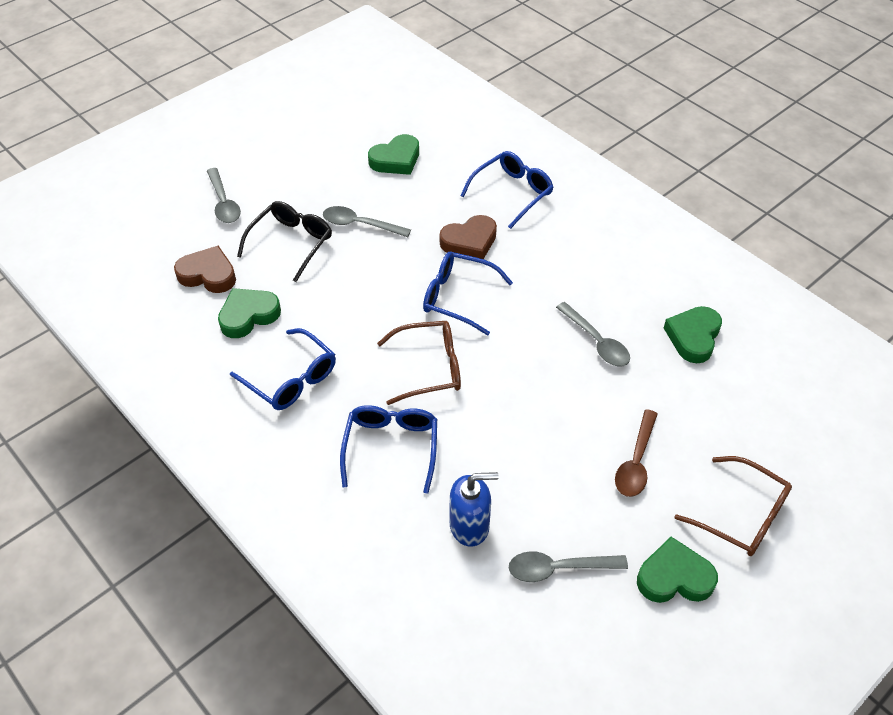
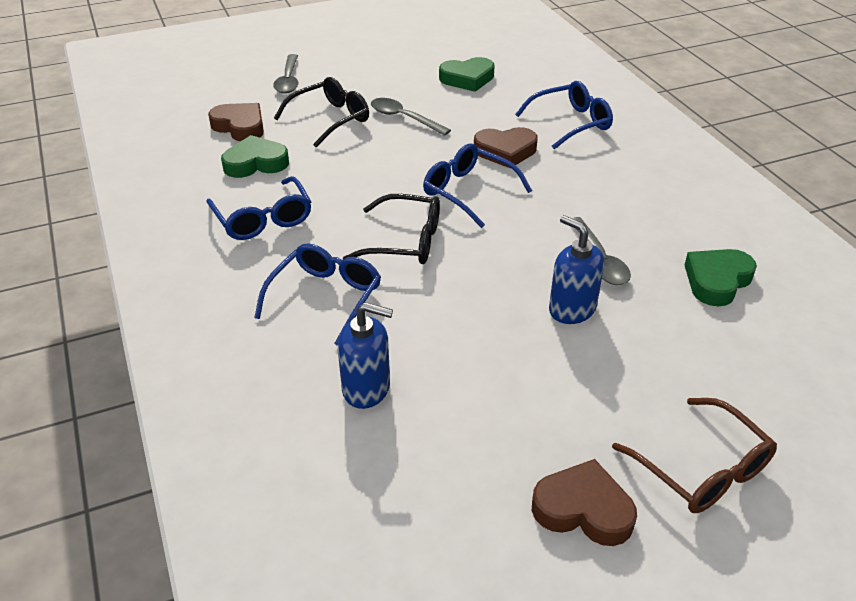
camera: 20 degrees right, 10 degrees down
(429, 368) = (405, 241): brown glasses -> black glasses
(558, 568) = (444, 458): grey spoon -> none
(594, 399) = (571, 309): none -> blue soap dispenser
(636, 462) = (591, 379): brown spoon -> none
(674, 577) = (583, 509): green heart -> brown heart

